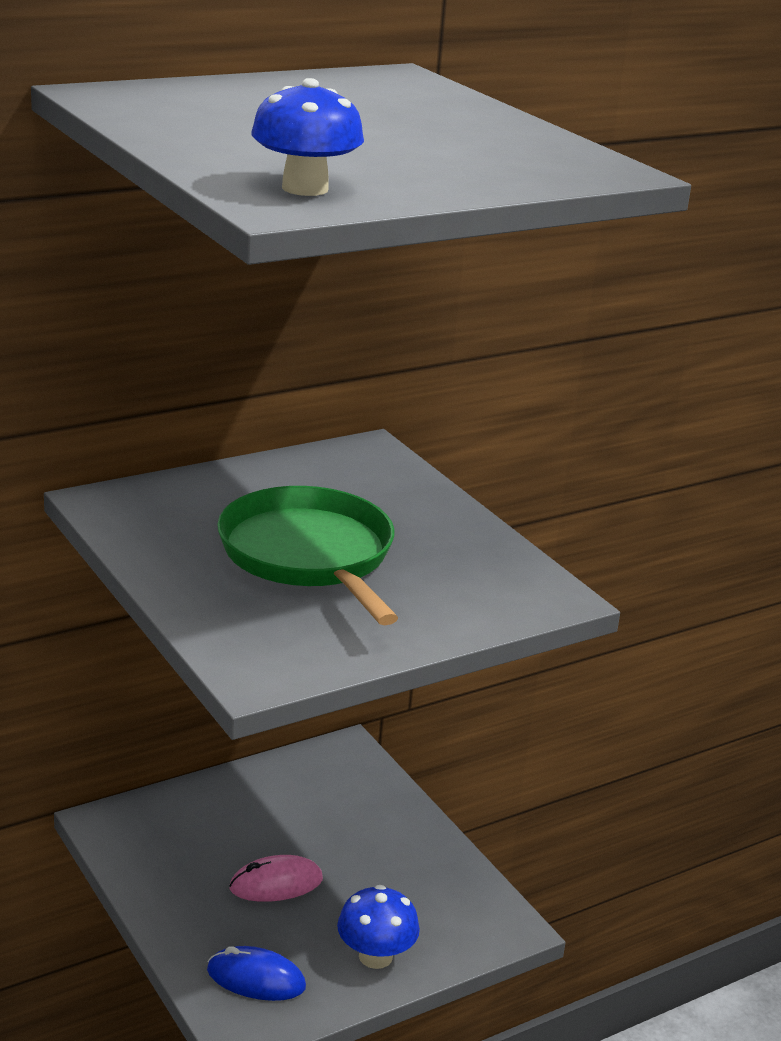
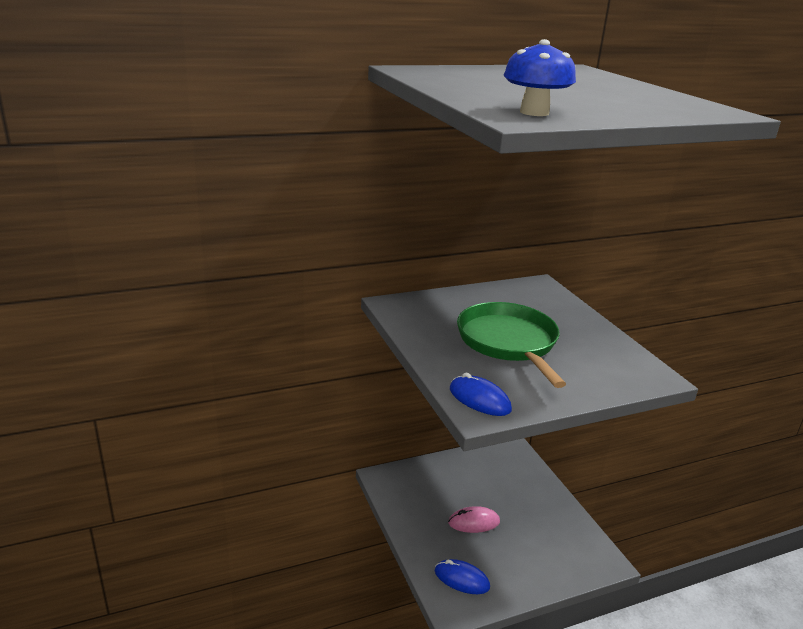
camera: 10 degrees right, 0 degrees up
(257, 655) = (479, 399): none -> blue mouse
(375, 956) = (530, 572): blue mushroom -> none

